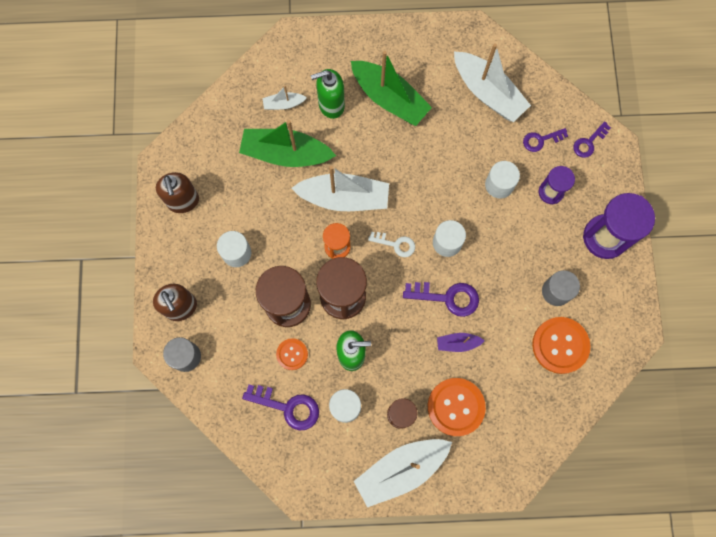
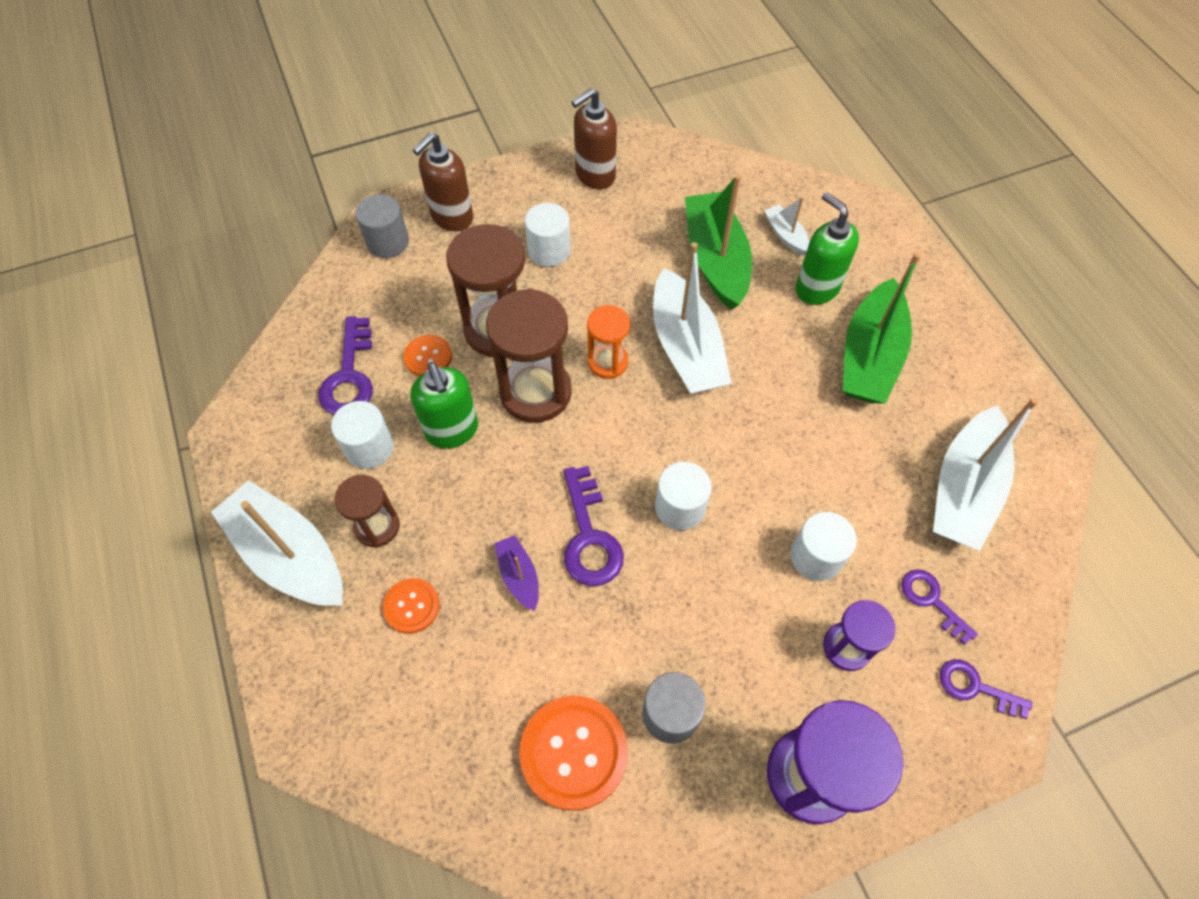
camera: 70 degrees right, 15 degrees down
(395, 244) = (645, 436): white key -> none
(456, 407) = (411, 606): orange button -> orange button, size x0.56

